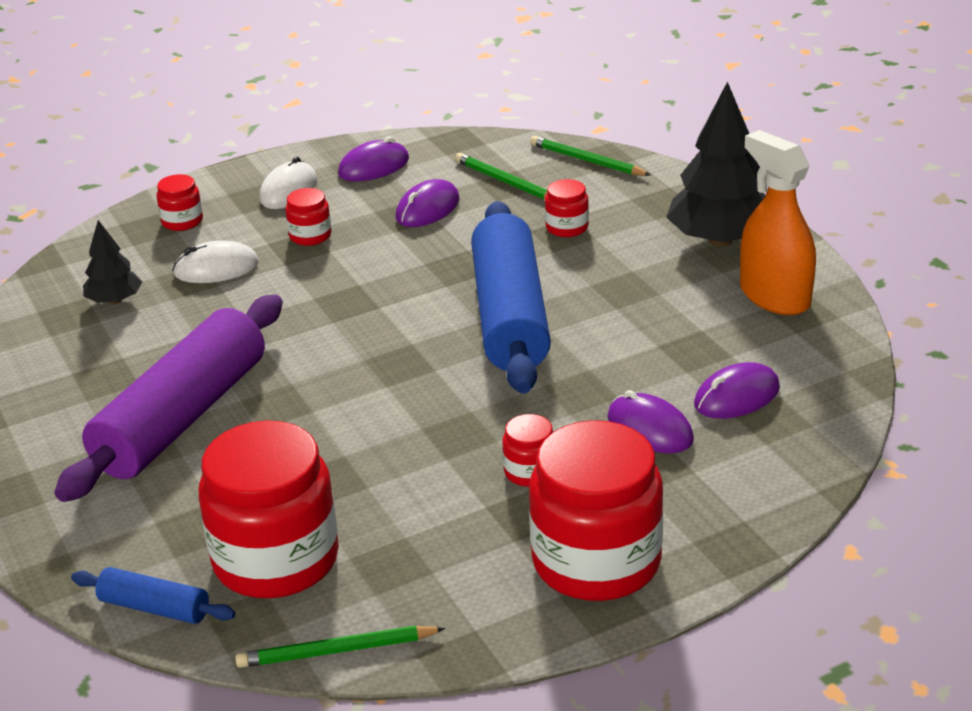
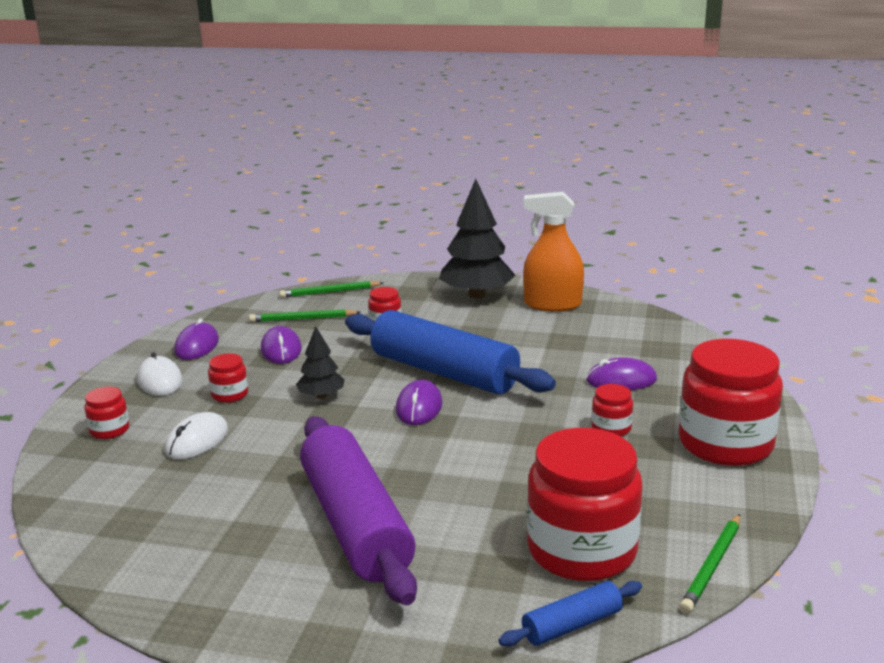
camera: 50 degrees left, 10 degrees down
(115, 301) = (153, 495): black tree -> black tree (321, 396)
(737, 397) = (627, 348): purple mouse -> purple mouse (419, 407)

